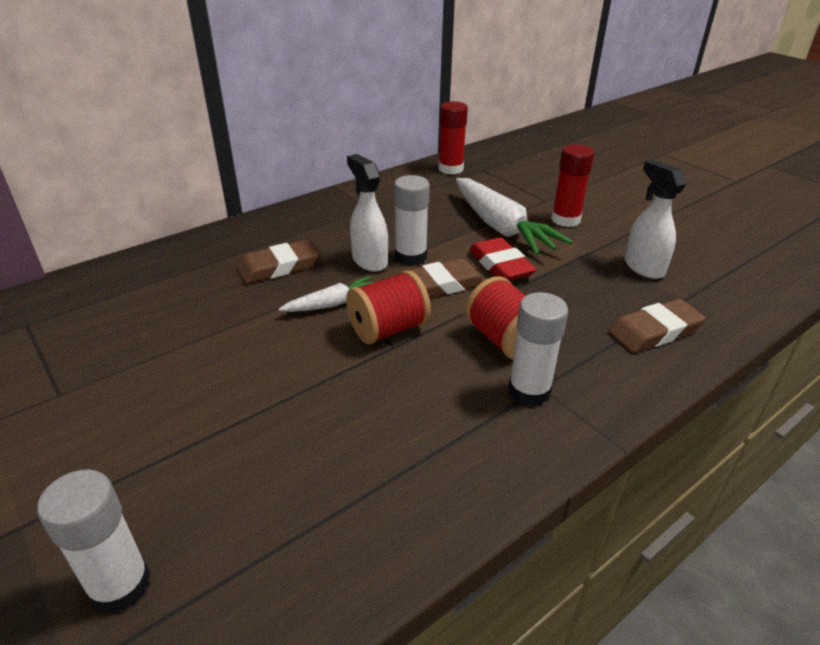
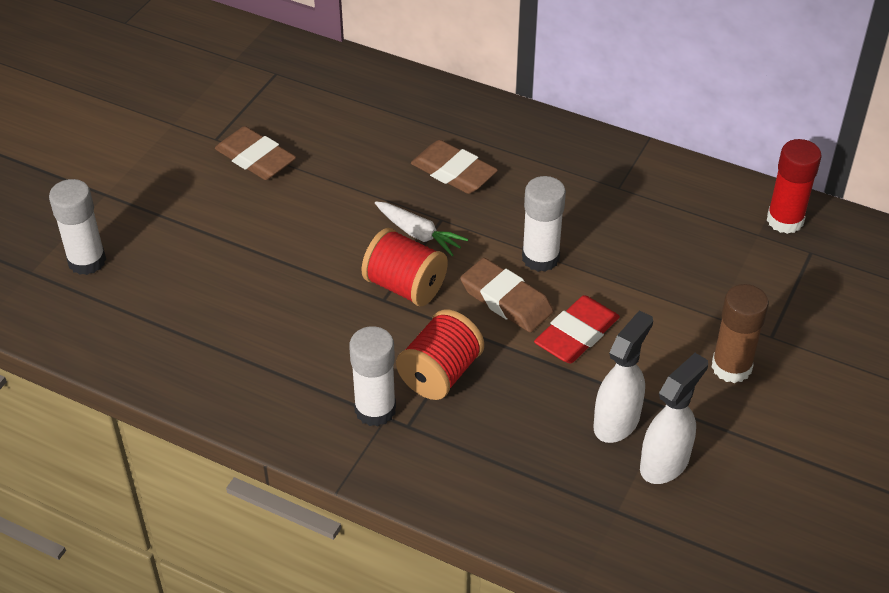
camera: 65 degrees right, 10 degrees up
(369, 260) = (510, 230): white spray bottle -> white spray bottle (617, 422)
(501, 227) = (662, 312): white carrot -> none
(565, 220) = (731, 367): red glue stick -> brown glue stick
(655, 331) = (532, 490): brown eraser -> brown eraser (255, 158)

